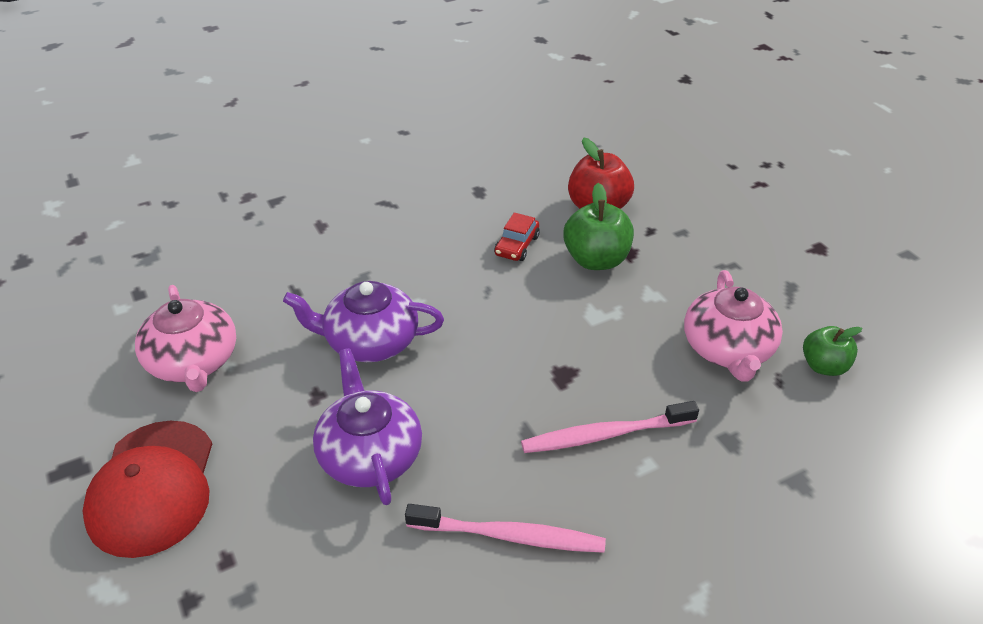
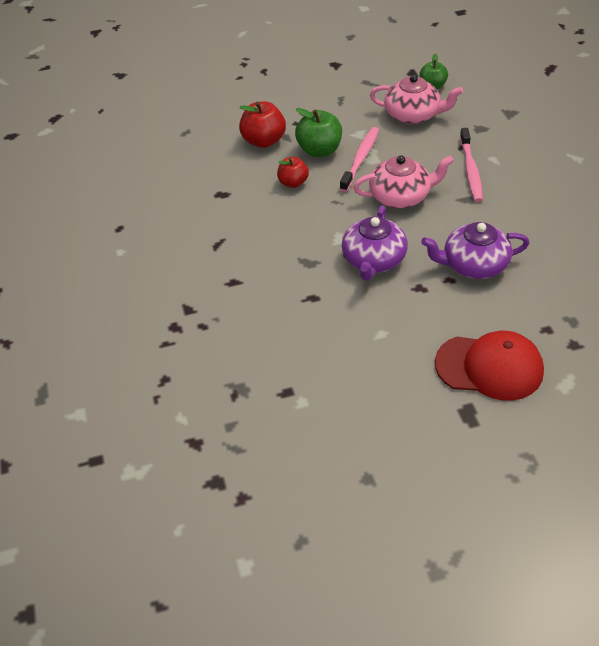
camera: 75 degrees left, 5 degrees up
(193, 362) = (375, 352): pink teapot -> pink teapot (400, 196)
(509, 536) = (536, 214): pink toothbrush -> pink toothbrush (360, 159)
(517, 246) = (293, 183): red car -> red apple

